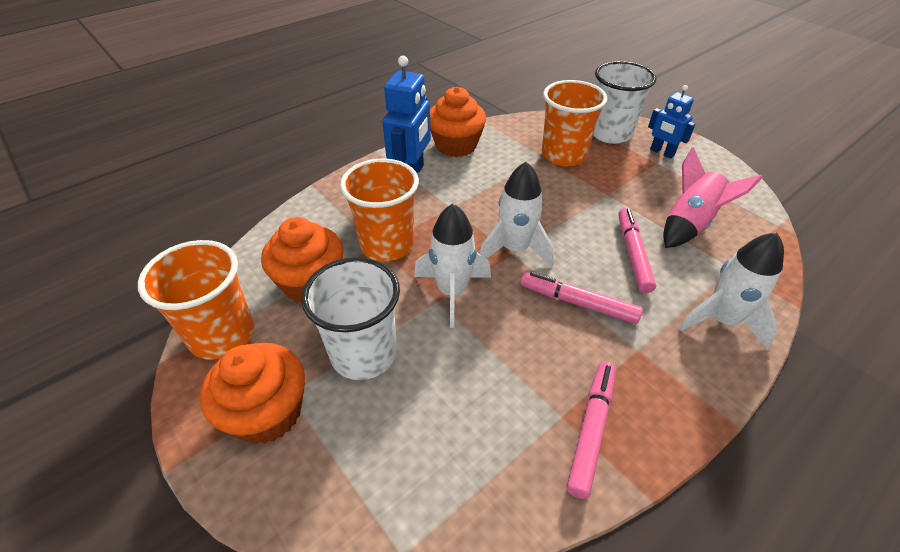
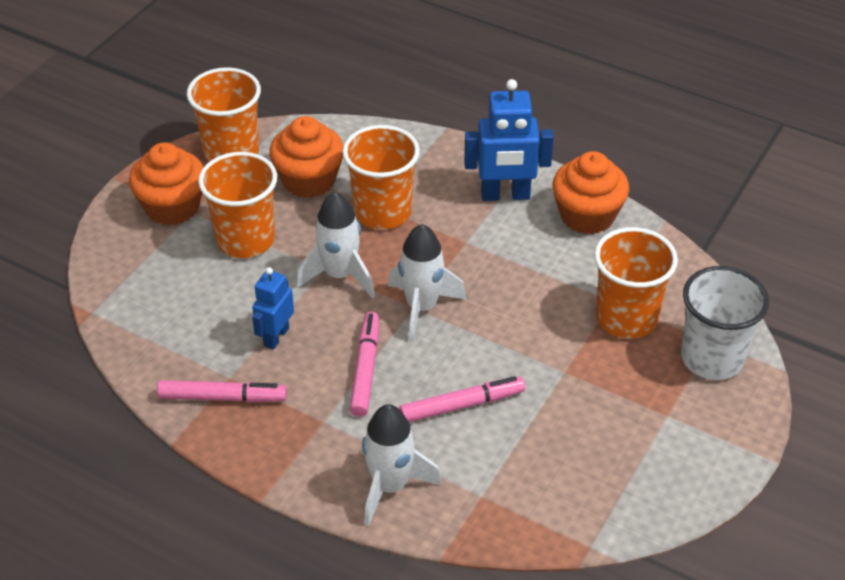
camera: 70 degrees right, 0 degrees up
(364, 354) = (245, 240): white cup -> orange cup
(662, 152) = (696, 418): blue robot -> blue robot (276, 337)
(690, 224) = (545, 455): pink rocket -> none

